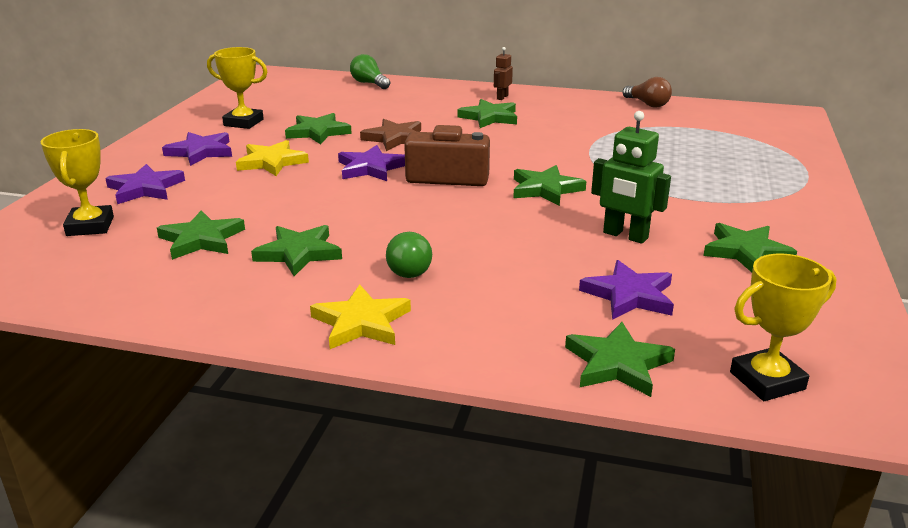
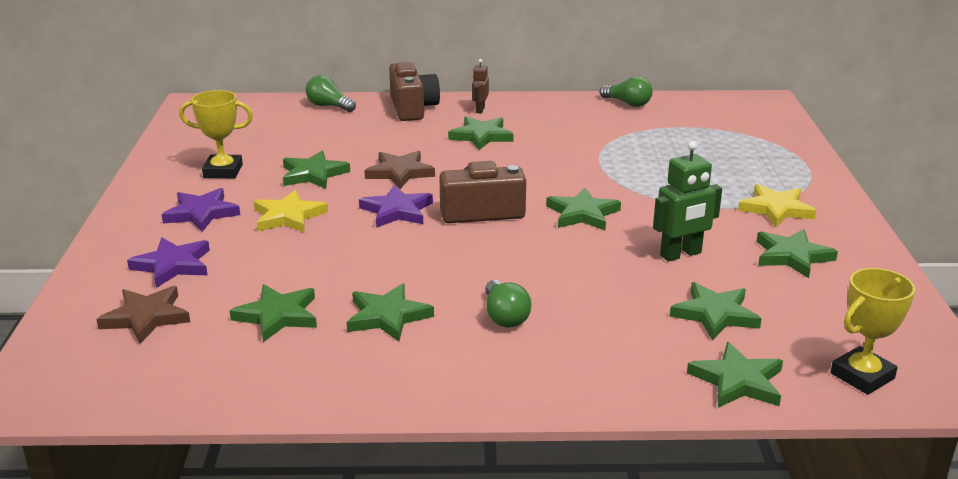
camera: 15 degrees left, 0 degrees up
(90, 226) = (146, 317): yellow trophy -> brown star
(361, 322) = (494, 379): yellow star -> yellow star (776, 209)
(441, 91) = (412, 108): none -> brown camera
(625, 236) = (681, 254): green robot -> green robot turned 45 degrees counterclockwise
(629, 295) = (715, 314): purple star -> green star
(647, 104) = (628, 103): brown light bulb -> green light bulb

